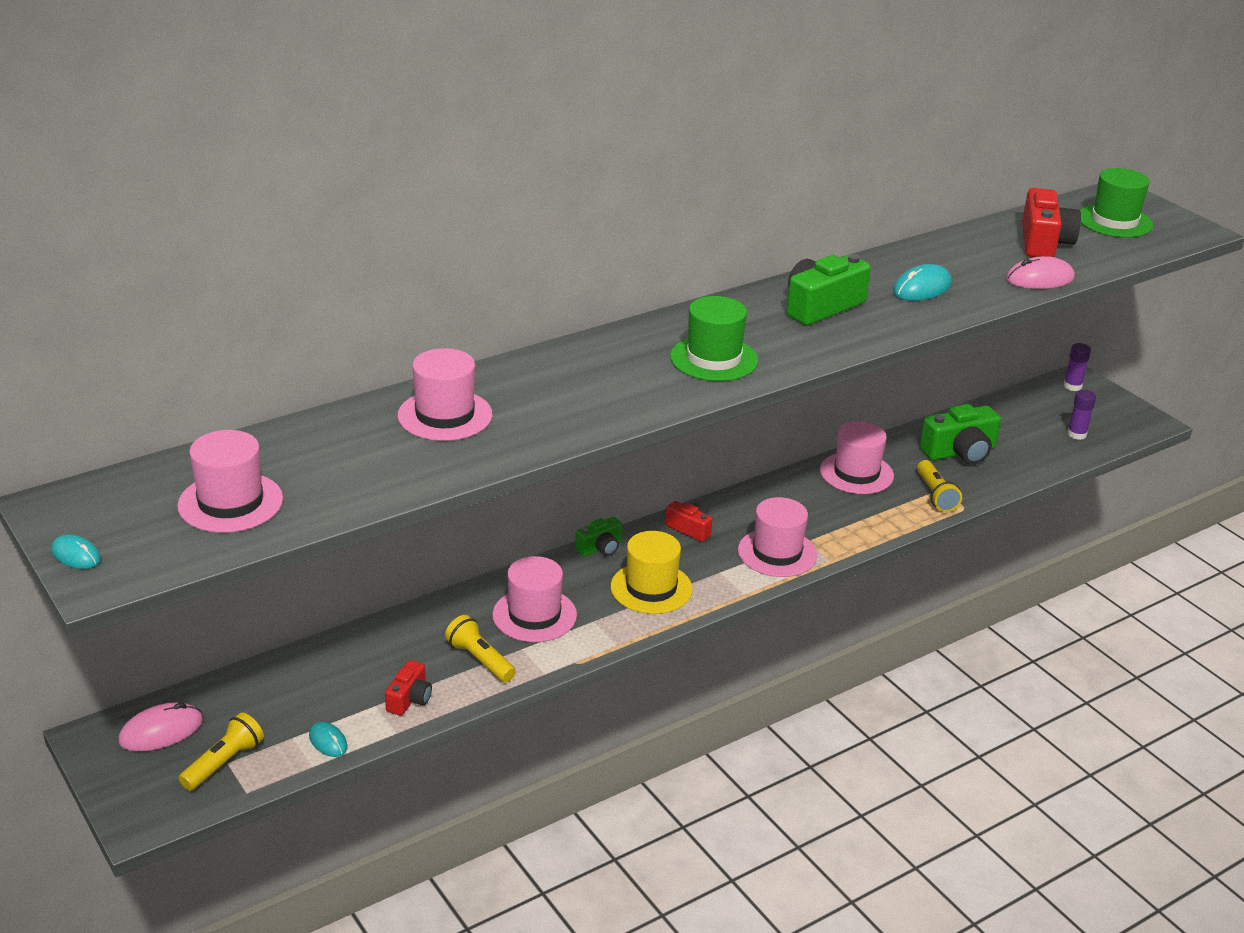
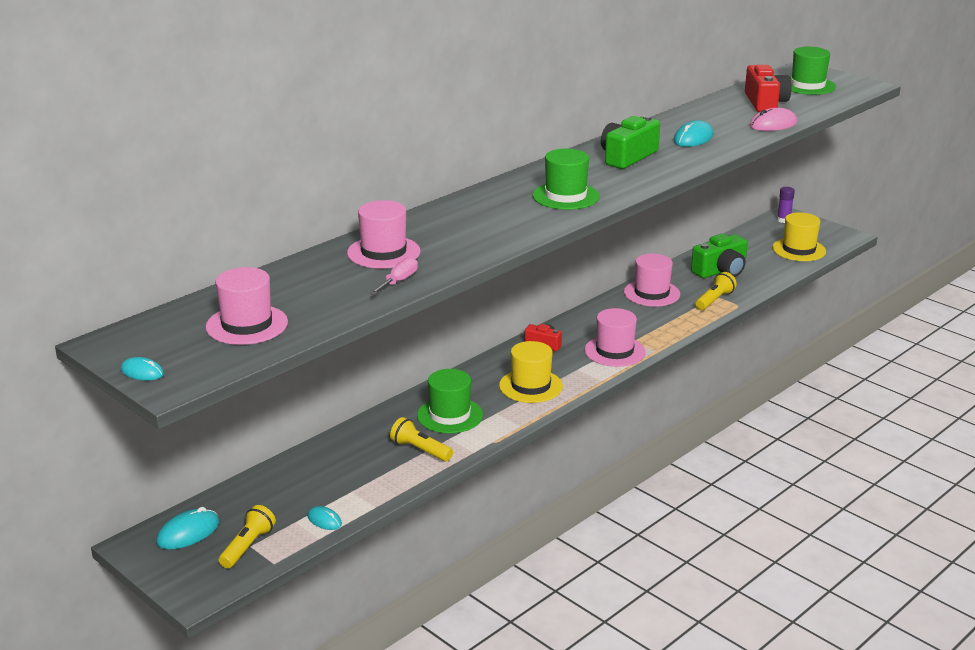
camera: 10 degrees left, 5 degrees down
(161, 731) = (188, 532): pink mouse -> turquoise mouse
(409, 699) = (376, 483): red camera -> none
(444, 463) = (398, 281): none -> pink screwdriver
(534, 615) = (450, 415): pink hat -> green hat
(600, 548) = (481, 365): green camera -> none
(935, 495) = (714, 300): yellow flashlight -> yellow flashlight turned 120 degrees counterclockwise
(1076, 434) = (799, 250): purple glue stick -> yellow hat

